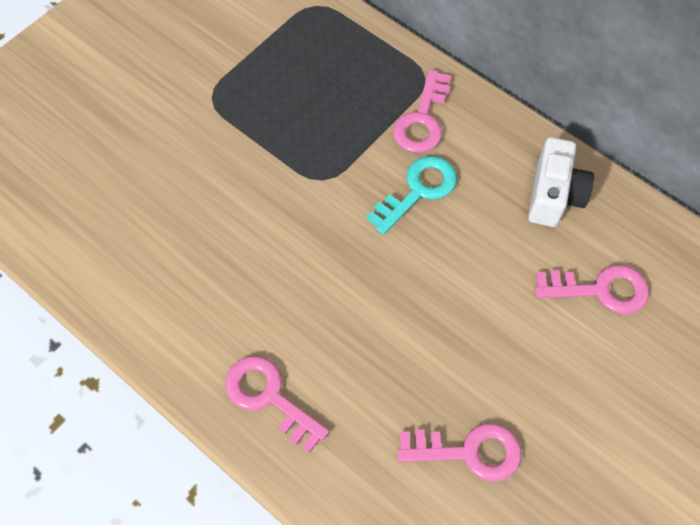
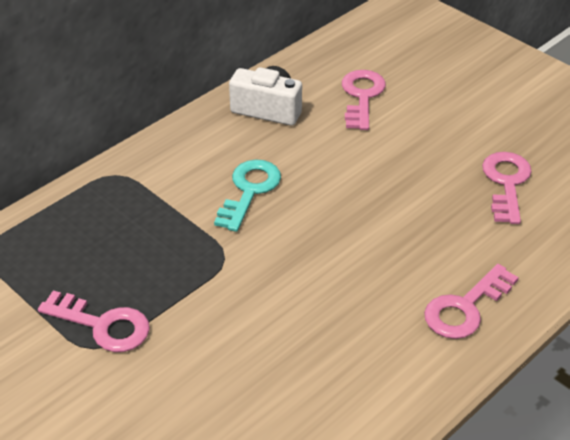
camera: 85 degrees left, 20 degrees down
(418, 190) = (249, 190): turquoise key -> turquoise key turned 60 degrees clockwise
(422, 120) = (167, 181): pink key -> pink key (103, 325)

